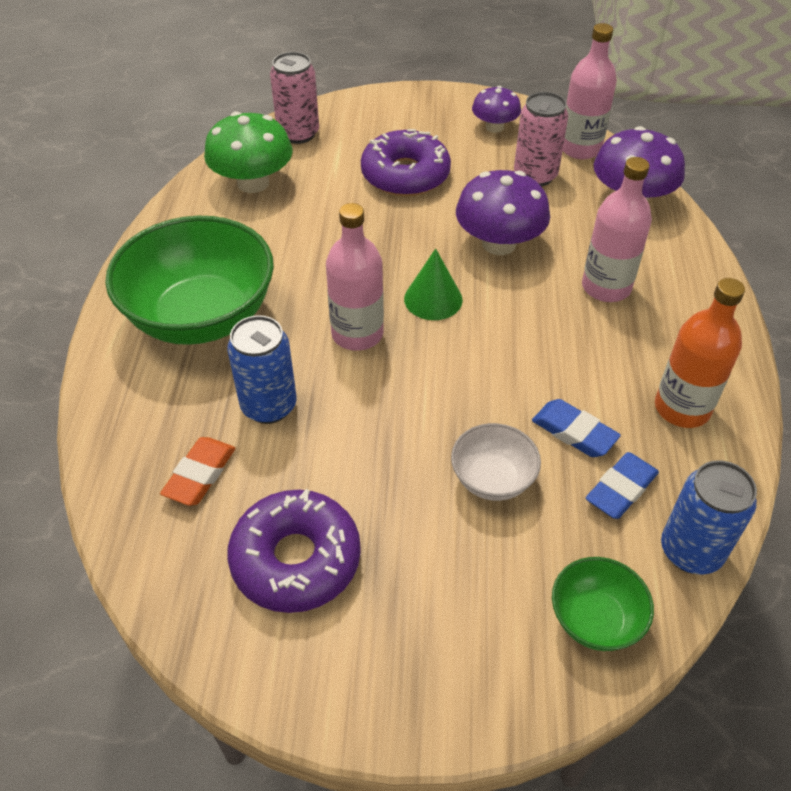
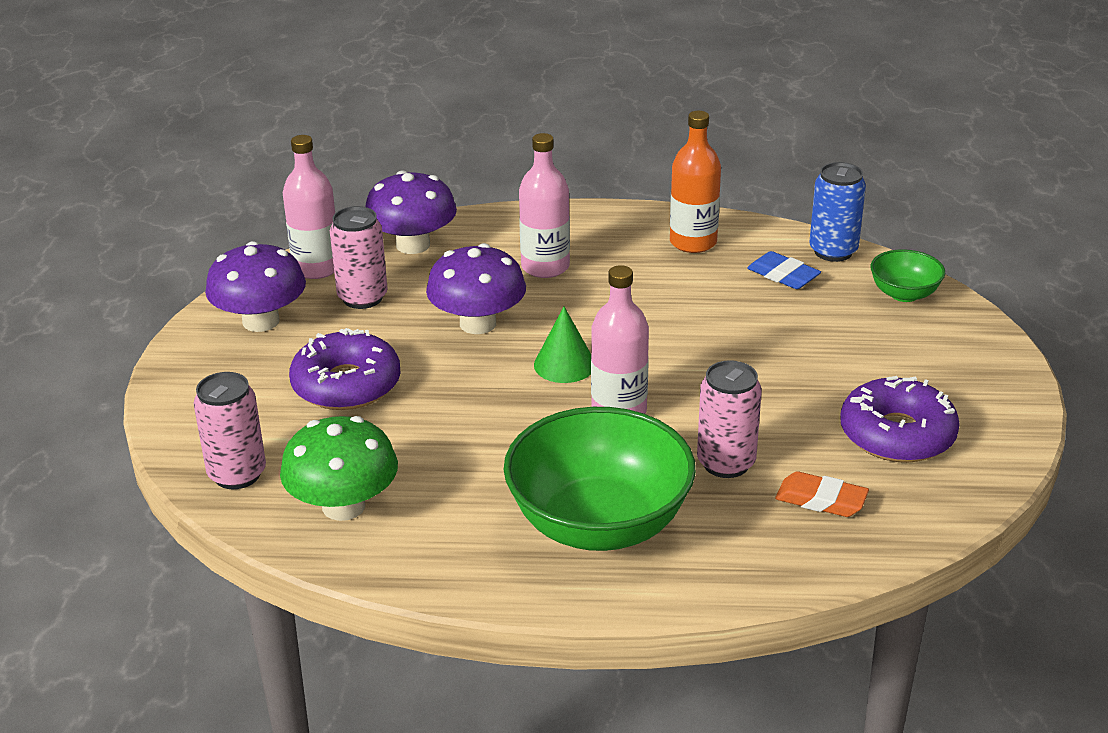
camera: 90 degrees left, 15 degrees down
(269, 406) = (726, 463): blue can -> pink can
(492, 479) = (787, 334): white bowl -> none
(494, 127) = (261, 321): purple mushroom -> purple mushroom, size x1.64
(574, 432) = (728, 293): blue eraser -> none

